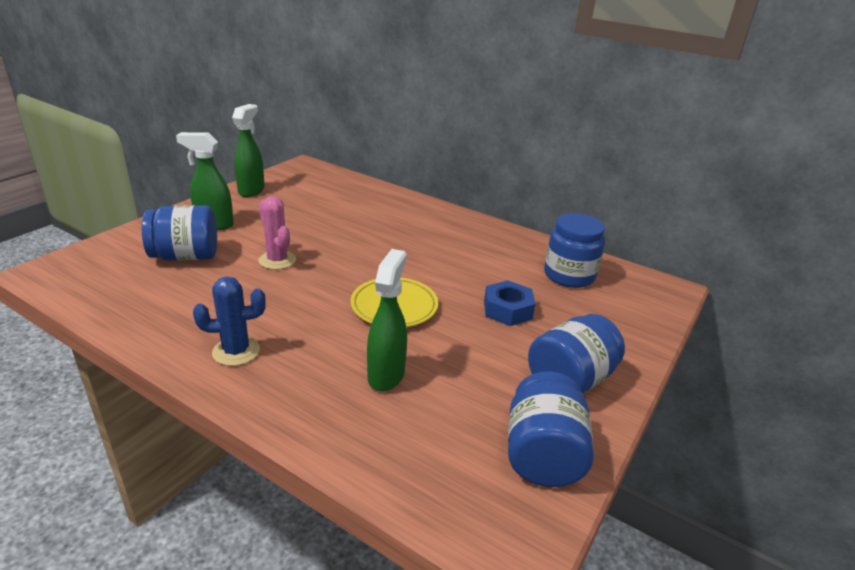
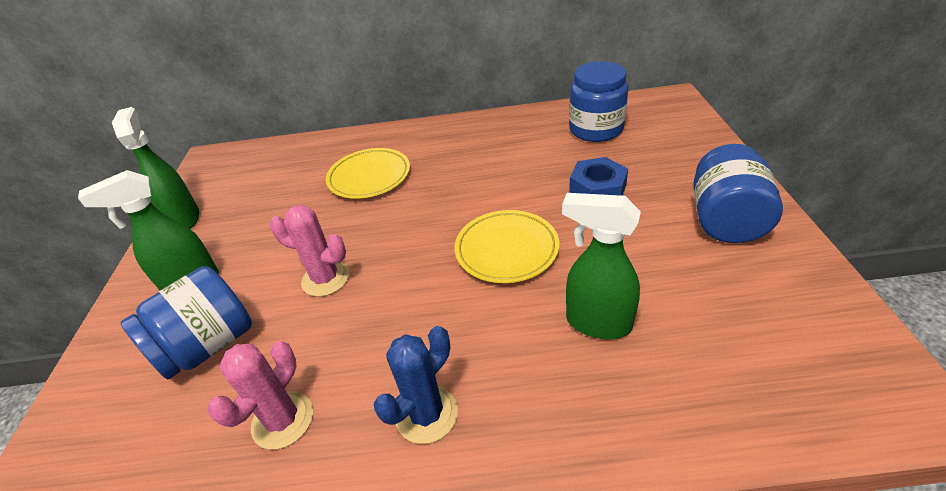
camera: 30 degrees left, 10 degrees up
(173, 309) = (283, 420): none -> pink cactus
(374, 222) = (369, 177): none -> yellow plate
(386, 375) = (597, 323): green spray bottle -> green spray bottle turned 45 degrees counterclockwise
(542, 455) = (802, 299): blue jar -> none

